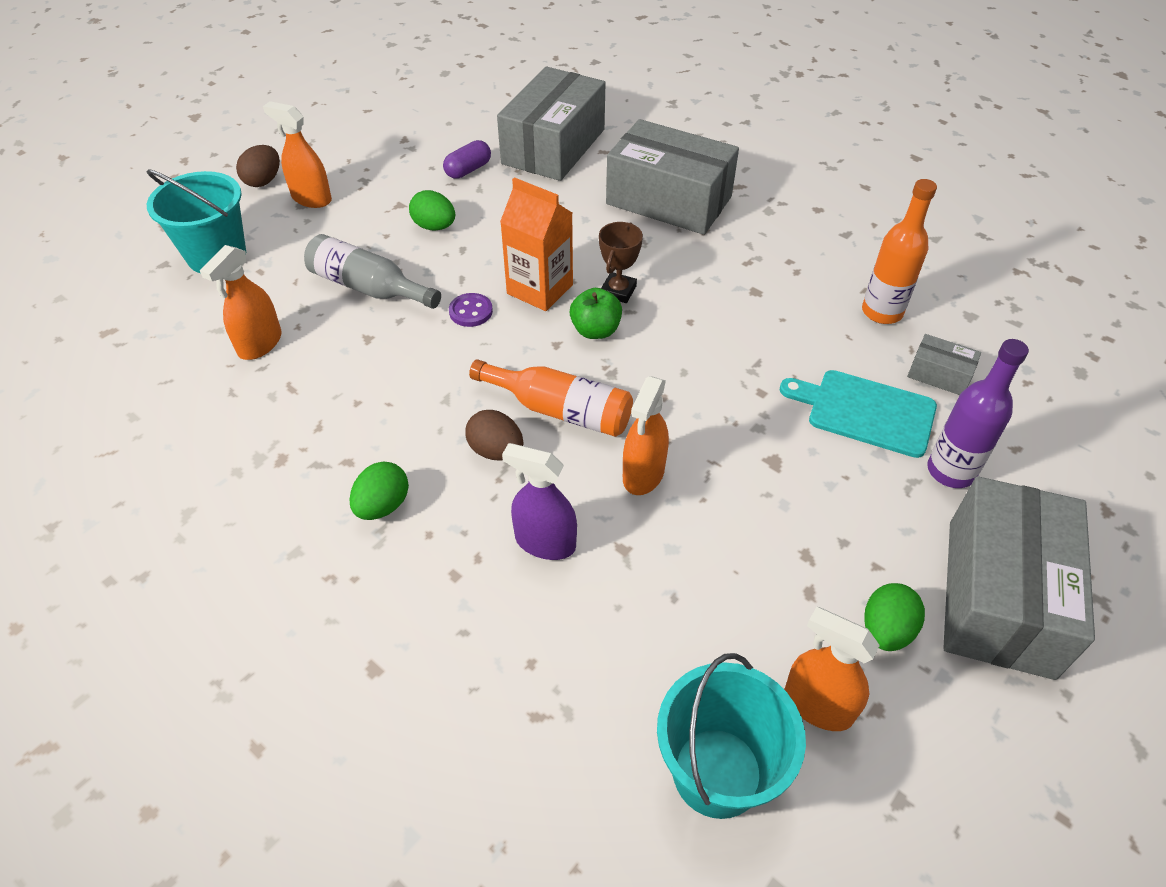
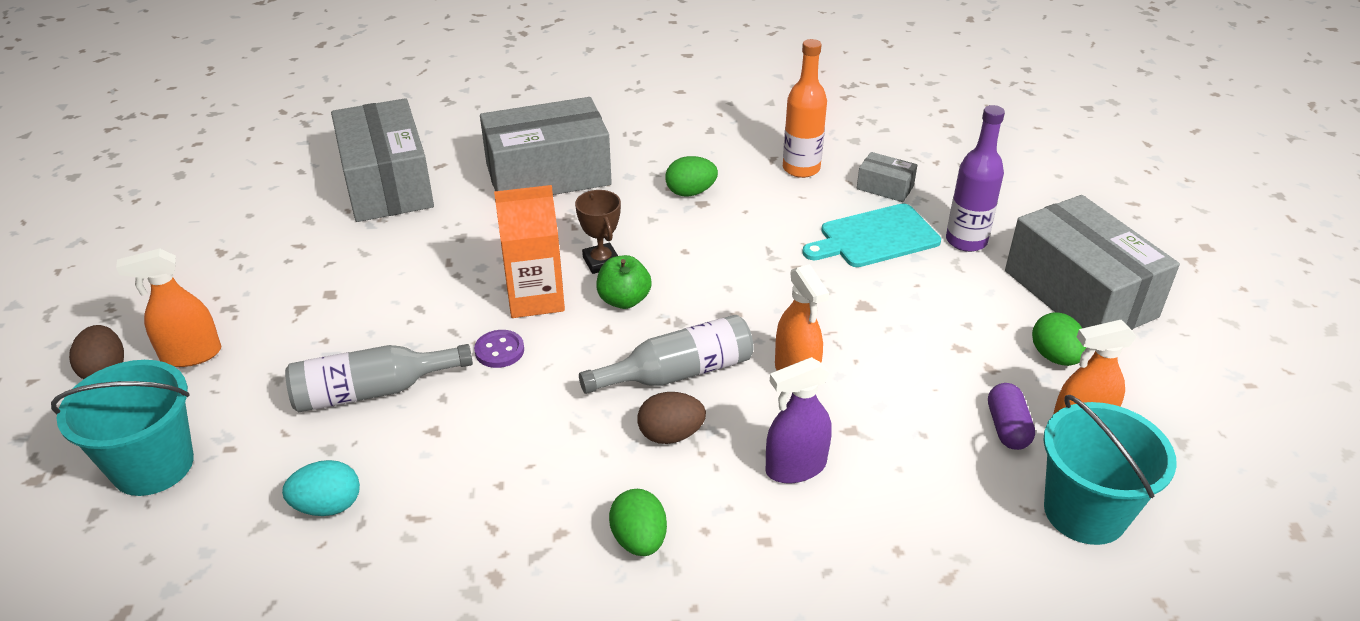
camera: 45 degrees left, 10 degrees down
(260, 344) = (328, 506): orange spray bottle -> turquoise egg
(434, 226) = (365, 306): green egg -> green egg (690, 192)
(468, 170) = (330, 243): purple capsule -> purple capsule (1007, 428)
(560, 410) = (678, 373): orange bottle -> grey bottle
(939, 374) = (885, 187): grey box -> grey box turned 45 degrees clockwise

